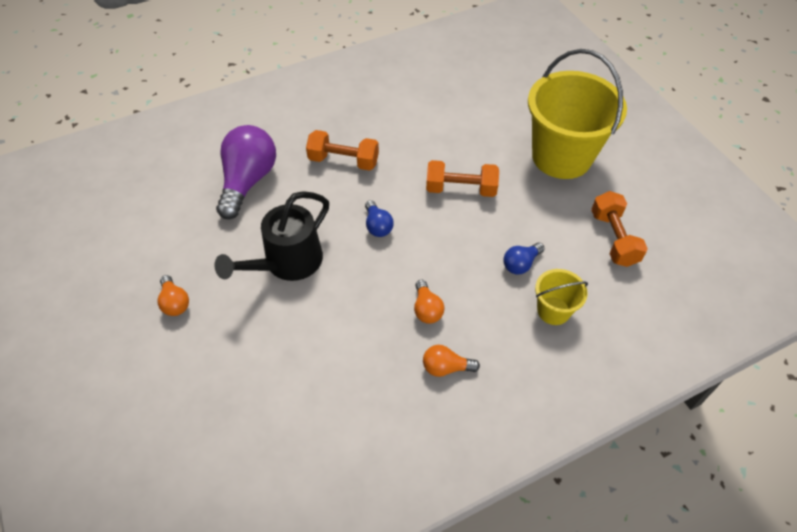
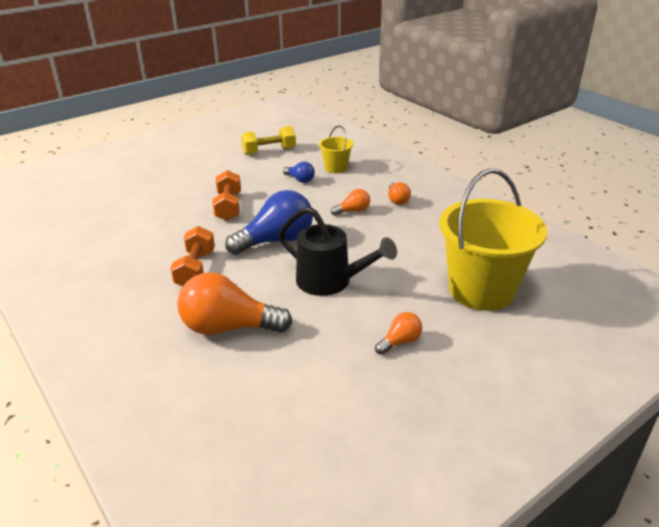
camera: 100 degrees left, 20 degrees down
(248, 181) = (228, 327): purple light bulb -> orange light bulb
(377, 226) = (276, 241): blue light bulb -> blue light bulb, size x2.07
(561, 157) = (190, 169): yellow bucket -> yellow bucket (481, 290)
(613, 238) = (269, 151): orange dumbbell -> yellow dumbbell

